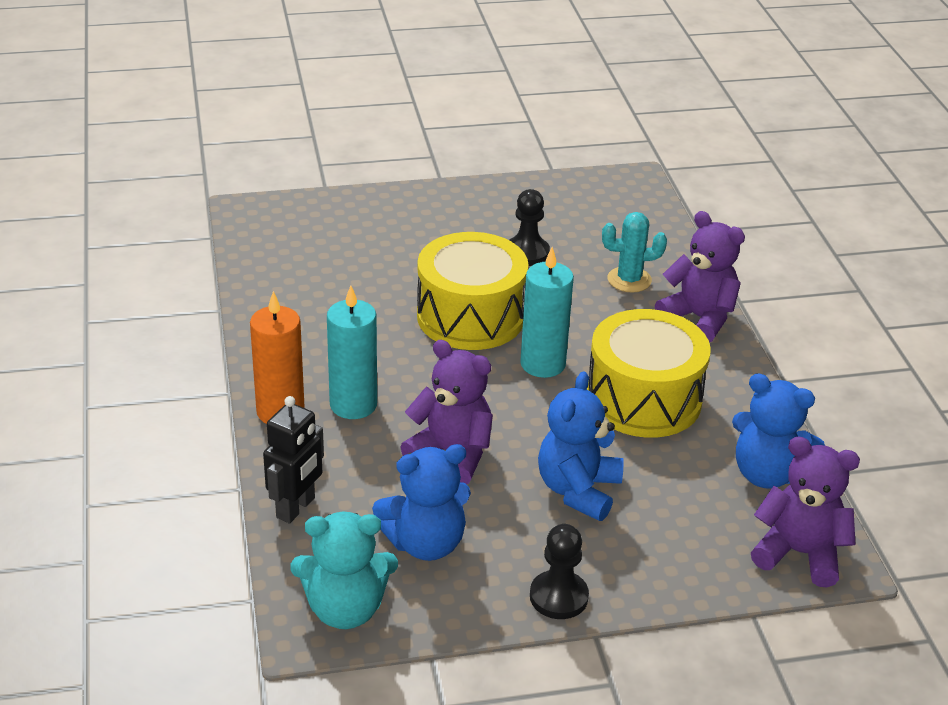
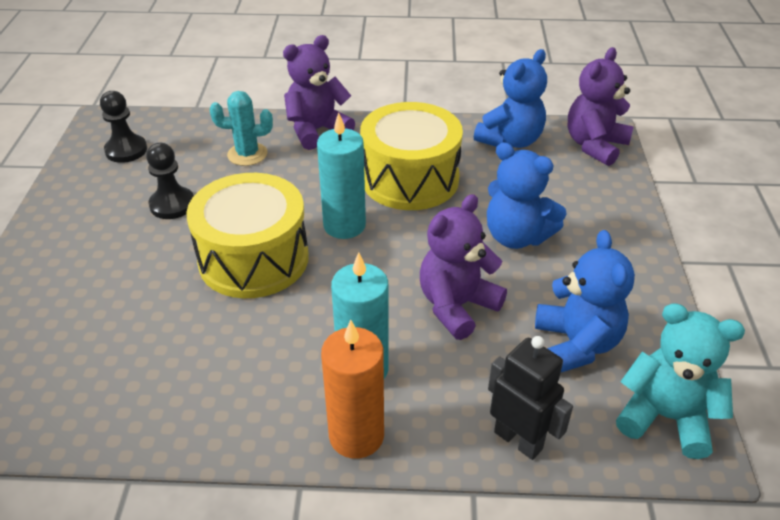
camera: 75 degrees left, 5 degrees up
(345, 609) = (665, 417): turquoise teddy bear -> turquoise teddy bear turned 75 degrees counterclockwise
(558, 597) = (643, 271): black pawn -> black pawn (126, 150)
(629, 280) = (247, 154): turquoise cactus -> turquoise cactus turned 75 degrees clockwise

